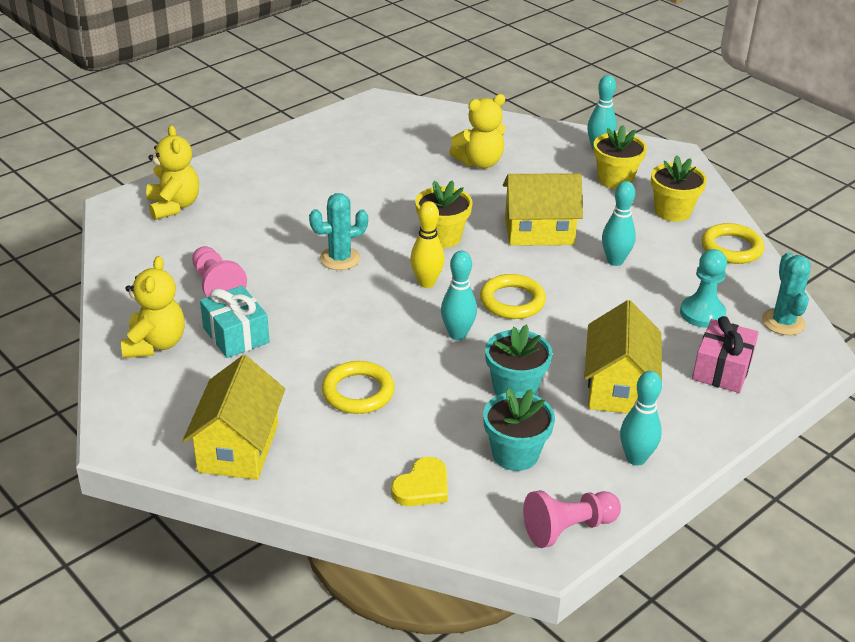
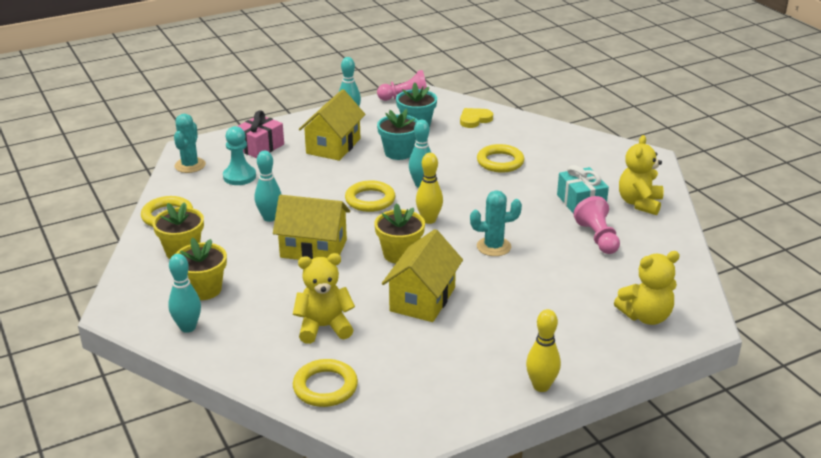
camera: 165 degrees left, 5 degrees down
(174, 206) = (646, 316): yellow teddy bear -> yellow teddy bear turned 105 degrees counterclockwise
(238, 447) = (577, 145): yellow house -> yellow house (422, 299)
(274, 142) = (541, 386): none -> yellow bowling pin
(452, 123) = (325, 387): none -> yellow ring

